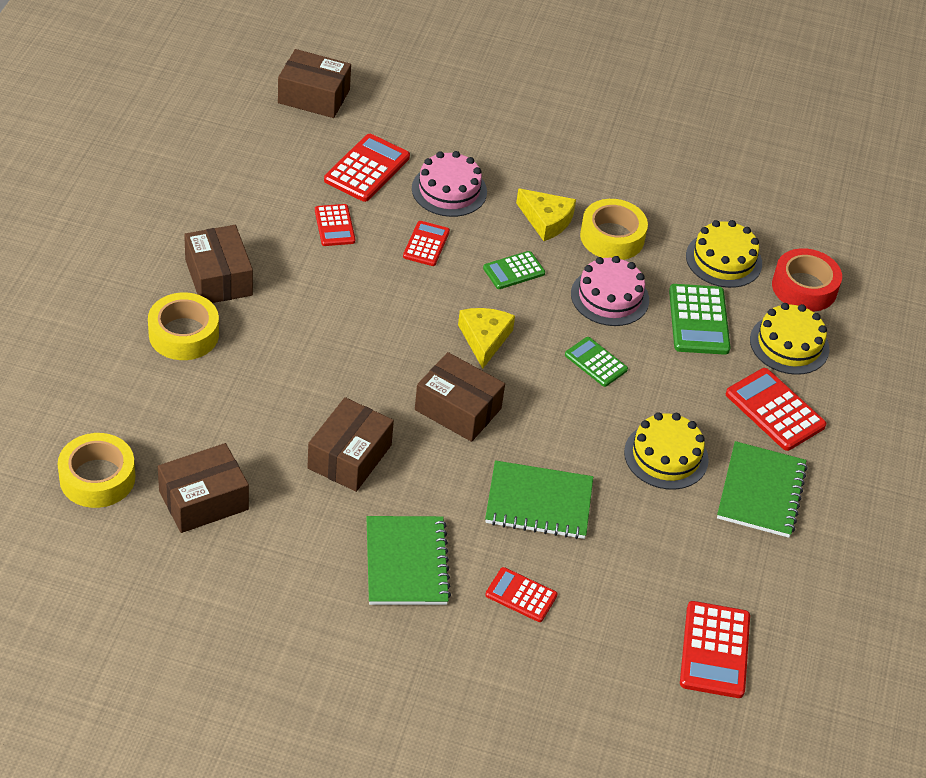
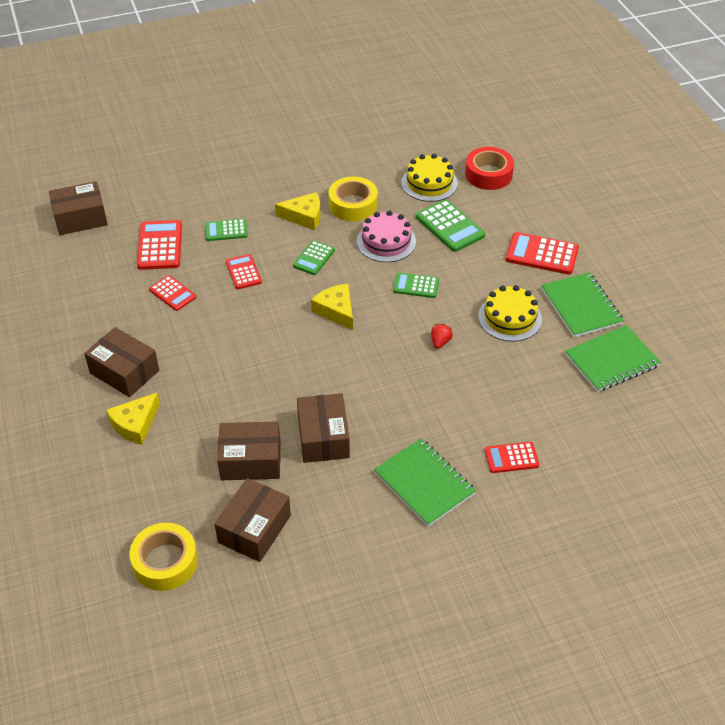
camera: 30 degrees left, 0 degrees up
(184, 334) = (135, 424): yellow tape -> yellow cheese
(449, 190) = (226, 230): pink cake -> green calculator
(458, 409) = (362, 364): brown box -> brown box (250, 460)
(538, 503) = (466, 393): green notebook -> green notebook (611, 361)
(563, 435) = (440, 342): none -> red strawberry
(715, 650) = (649, 417): red calculator -> none
(789, 344) = (512, 211): yellow cake -> none

